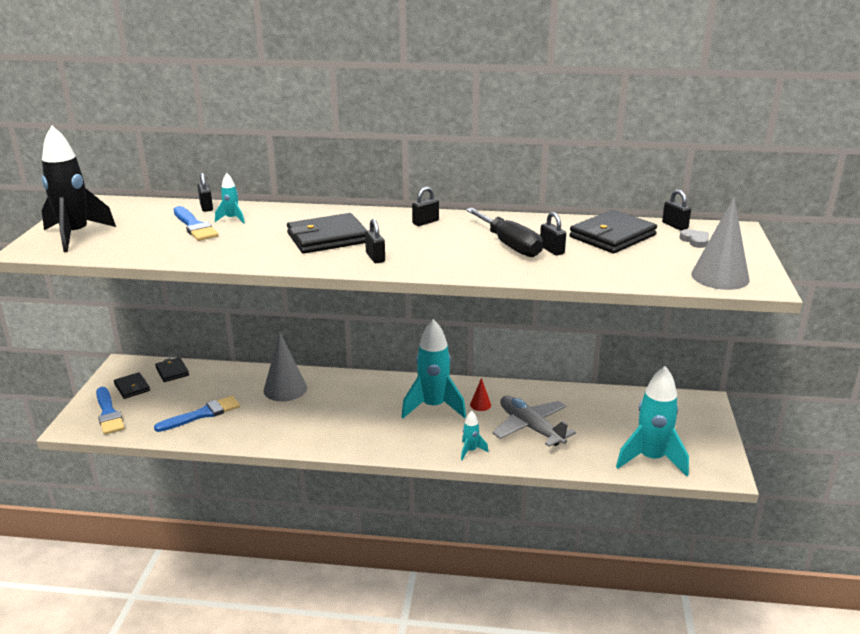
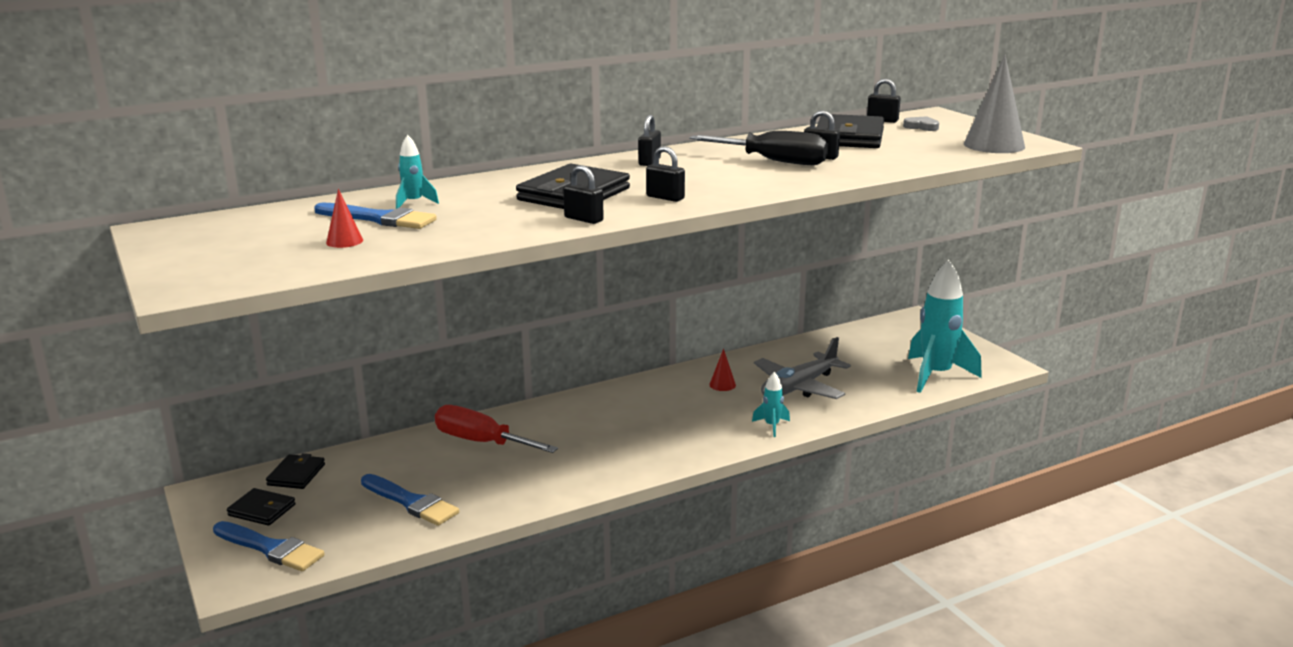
camera: 35 degrees left, 5 degrees down
(75, 235) = (223, 261): black rocket -> none
(149, 238) = (344, 241): none -> red cone
(172, 371) = (296, 475): black wallet -> black wallet turned 75 degrees clockwise
(202, 414) = (411, 502): blue brush -> blue brush turned 105 degrees clockwise
(206, 207) = (350, 200): black padlock -> black padlock (583, 219)
(285, 389) = (481, 442): grey cone -> red screwdriver
(433, 407) = (678, 402): turquoise rocket -> none
(530, 427) = (798, 387): grey plane -> grey plane turned 60 degrees counterclockwise

